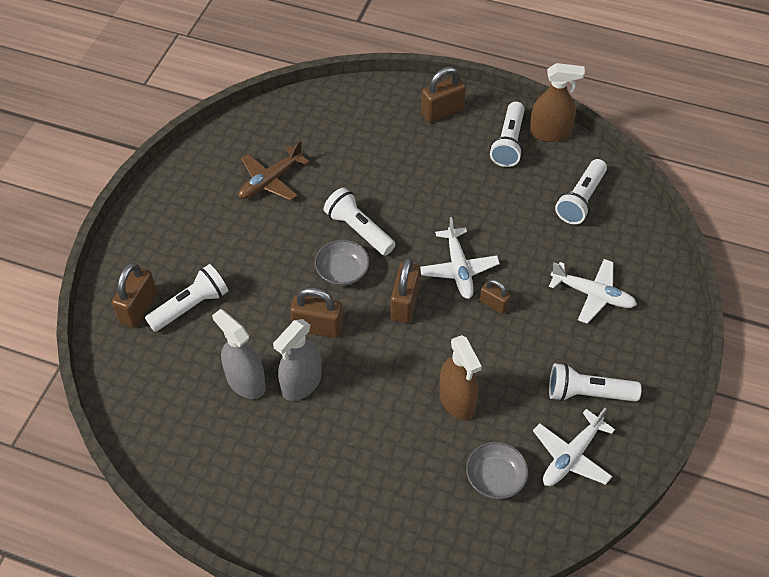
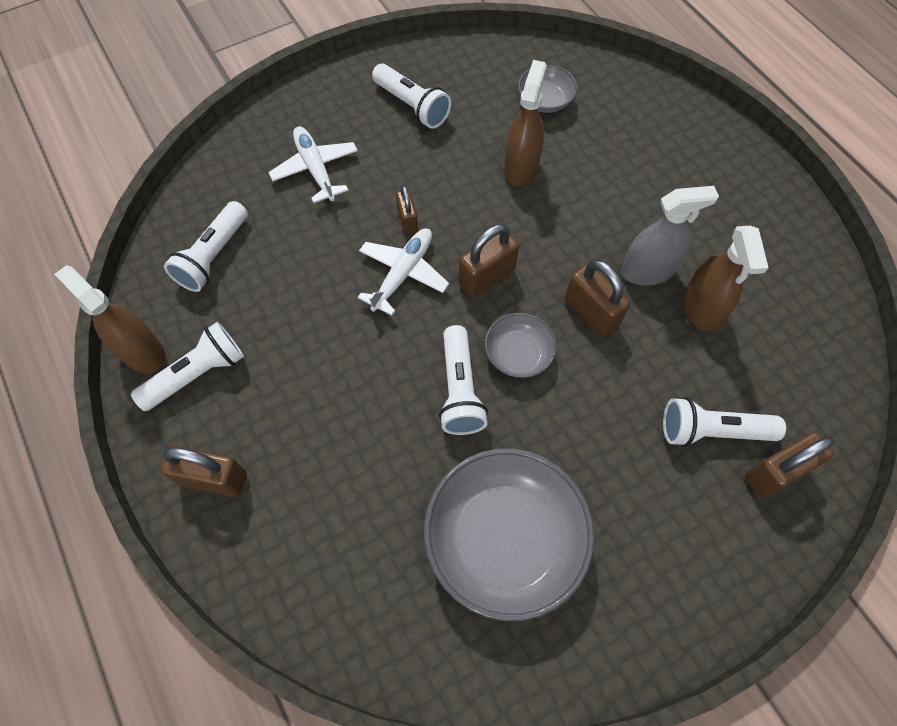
camera: 140 degrees left, 10 degrees up
(246, 382) = (701, 308): grey spray bottle -> brown spray bottle
(270, 181) = (504, 539): brown plane -> grey bowl
(571, 456) = (473, 78): white plane -> none
(580, 200) = (213, 256): white flashlight -> white flashlight turned 135 degrees clockwise

